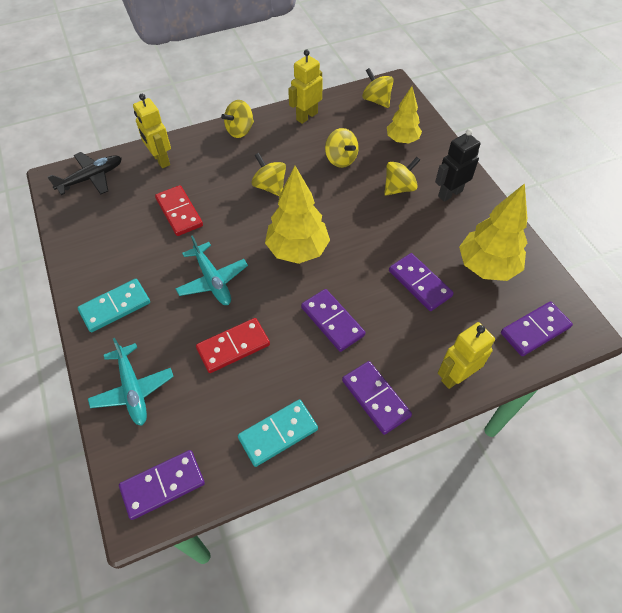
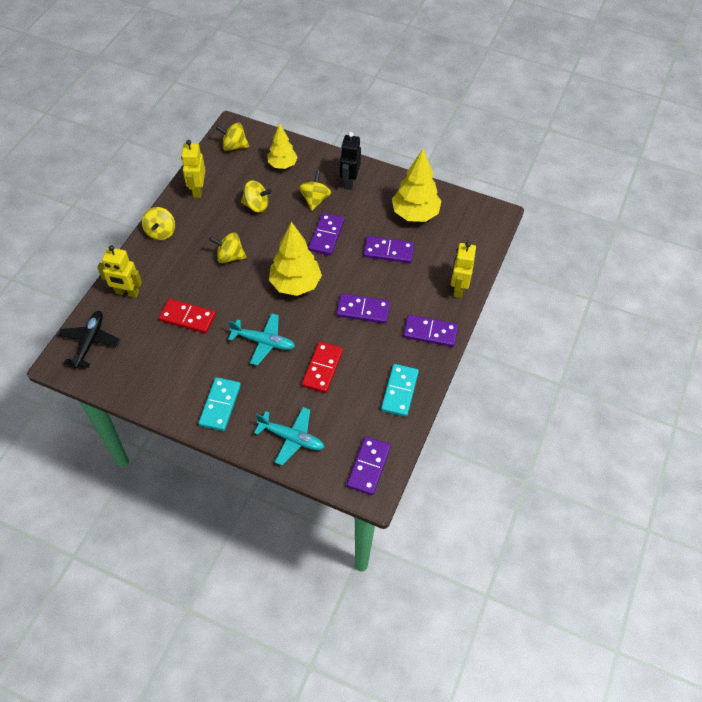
camera: 45 degrees left, 0 degrees up
(535, 330) = (473, 232): purple domino -> purple domino (326, 235)

